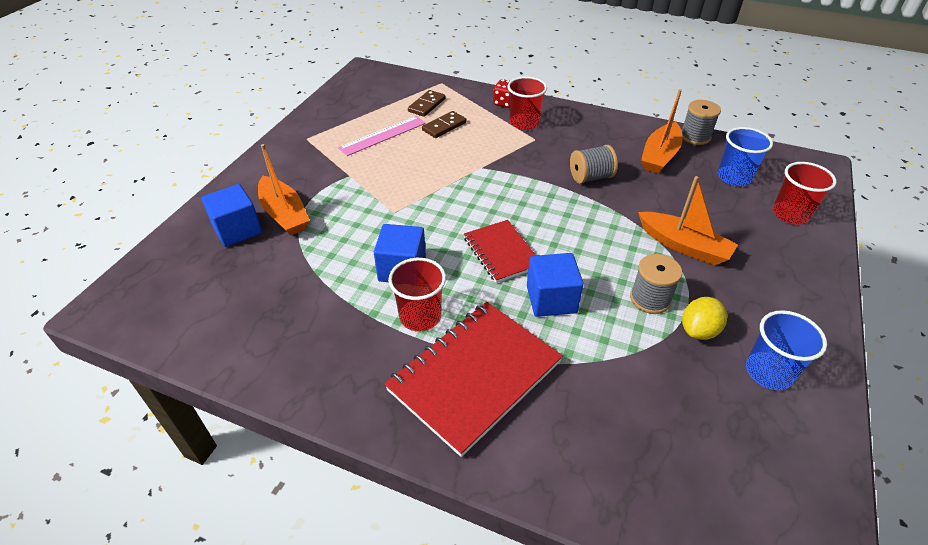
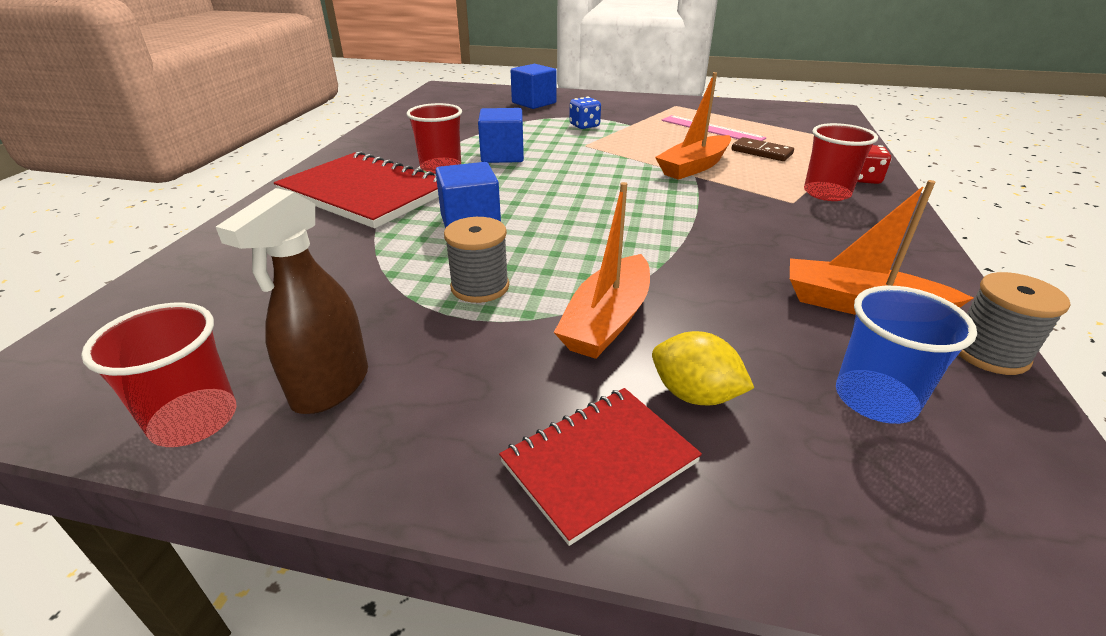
camera: 80 degrees right, 10 degrees down
(284, 214) = (560, 112): orange boat -> orange boat (694, 167)
(338, 204) = (584, 126): none -> blue dice
(427, 105) = (797, 141): brown domino -> none
(501, 252) = (541, 194): red notebook -> red notebook (599, 462)
(590, 177) = (733, 242): grey spool -> none
(698, 330) = (420, 324): yellow lemon -> yellow lemon (694, 395)
(768, 372) = (330, 387): blue cup -> brown spray bottle
(790, 214) = (794, 482): red cup -> red cup (194, 420)

